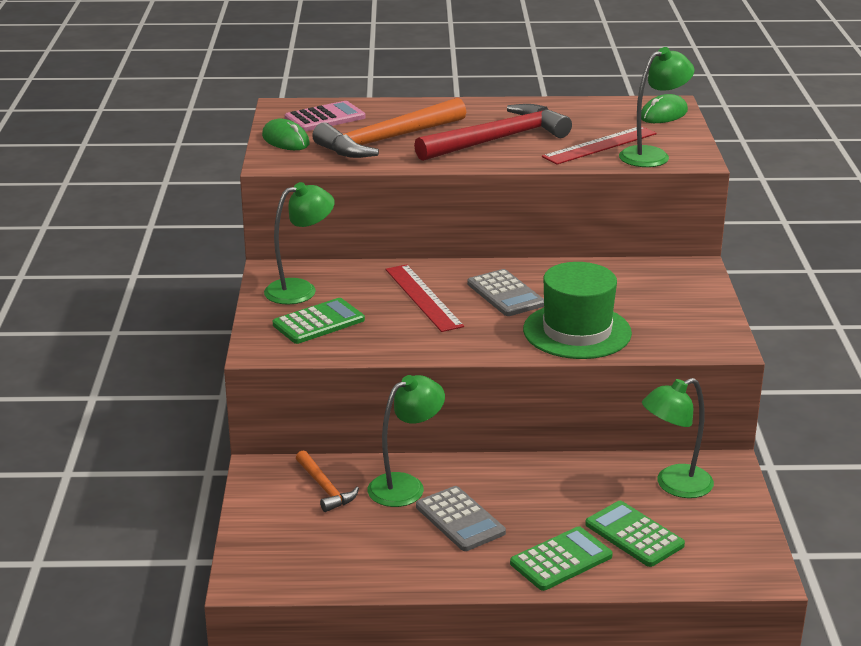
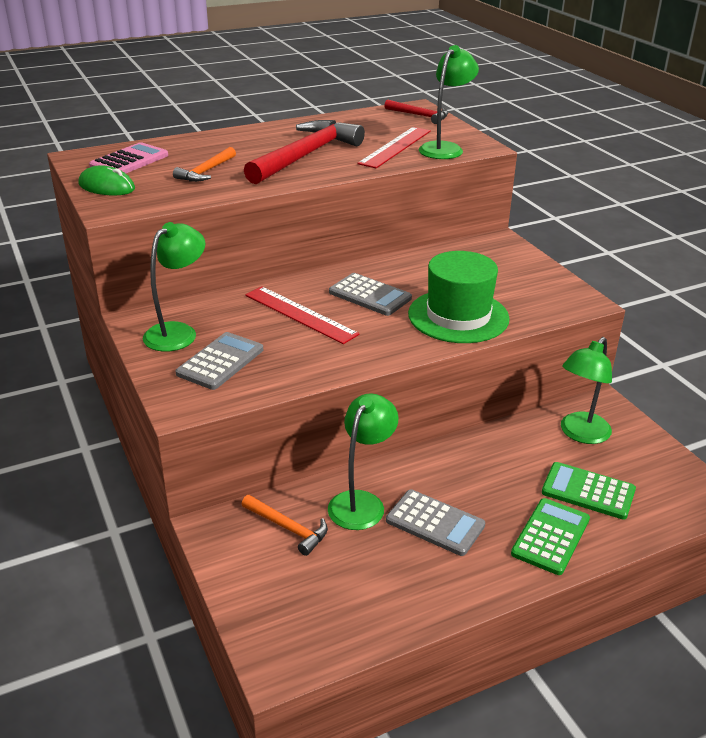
camera: 25 degrees left, 5 degrees up
(318, 322) = (220, 362): green calculator -> grey calculator
(387, 140) = (206, 171): orange hammer -> orange hammer, size x0.50
(663, 114) = (419, 116): green mouse -> red hammer

